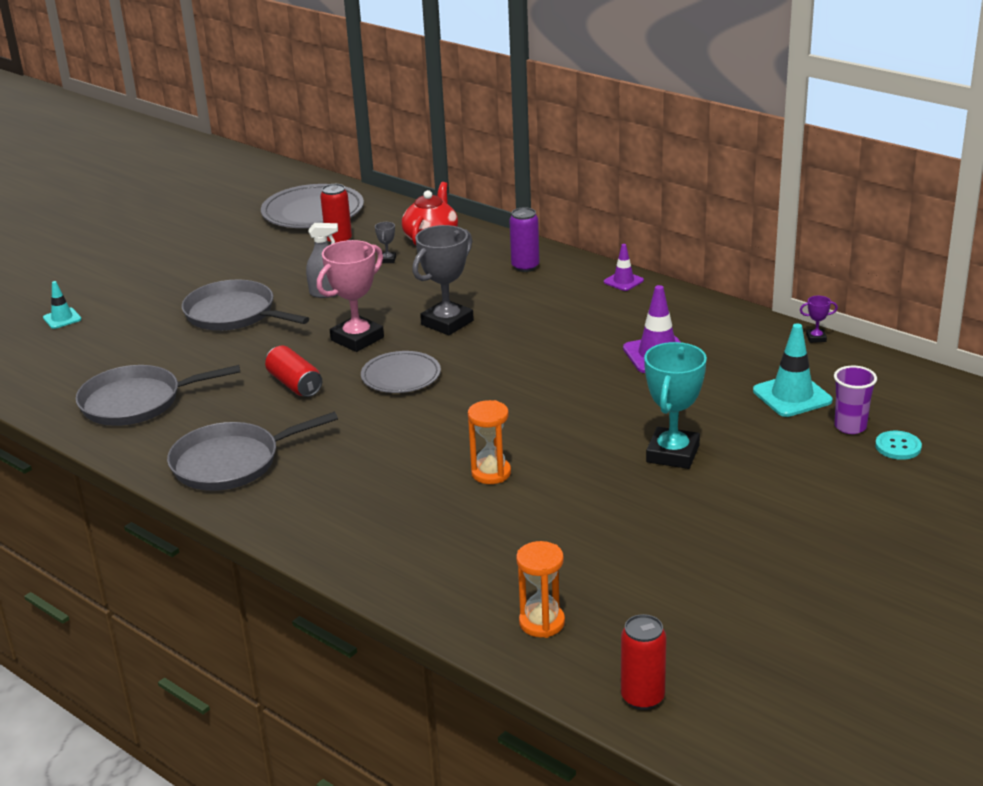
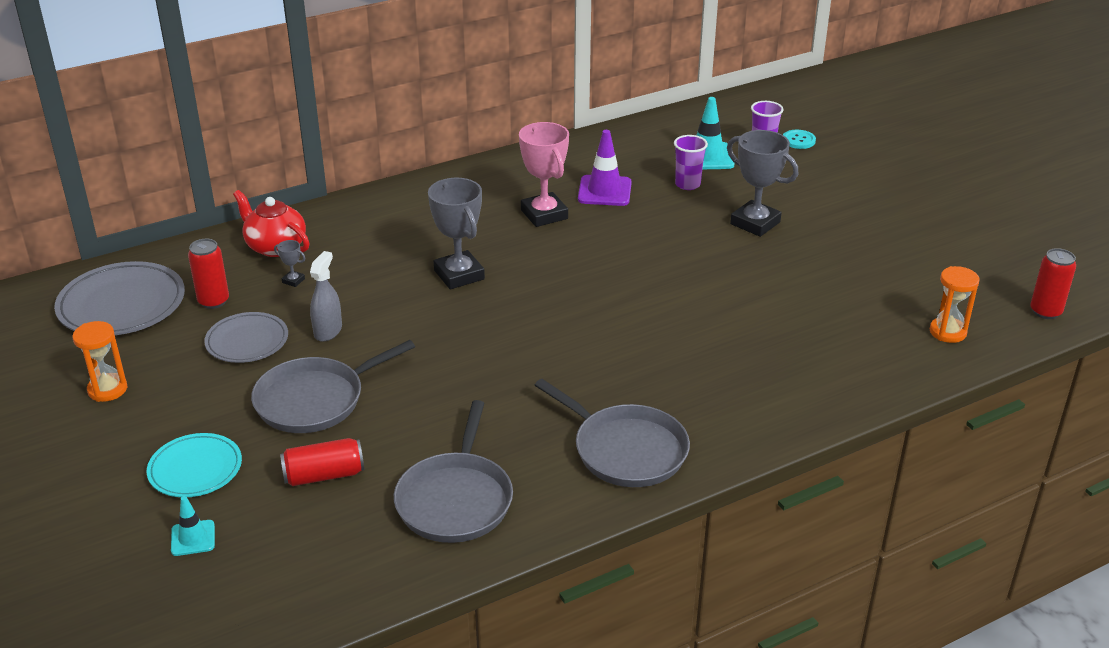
camera: 70 degrees left, 5 degrees up
(134, 297) = (195, 469): none -> turquoise plate
(231, 462) = (625, 450): grey pan -> grey pan turned 45 degrees counterclockwise
(295, 384) = (504, 385): red can -> red can (324, 475)
(357, 339) = (444, 331): pink trophy -> pink trophy (544, 214)
(401, 376) = (538, 320): grey plate -> grey plate (247, 341)
(491, 473) = (733, 309): orange hourglass -> orange hourglass (107, 389)
(525, 266) = (390, 211): purple can -> none
(623, 281) = (467, 174): purple traffic cone -> none
(672, 454) = (755, 223): turquoise trophy -> grey trophy
(717, 397) = (687, 184): none -> purple cup
(816, 338) = (632, 125): purple trophy -> none

